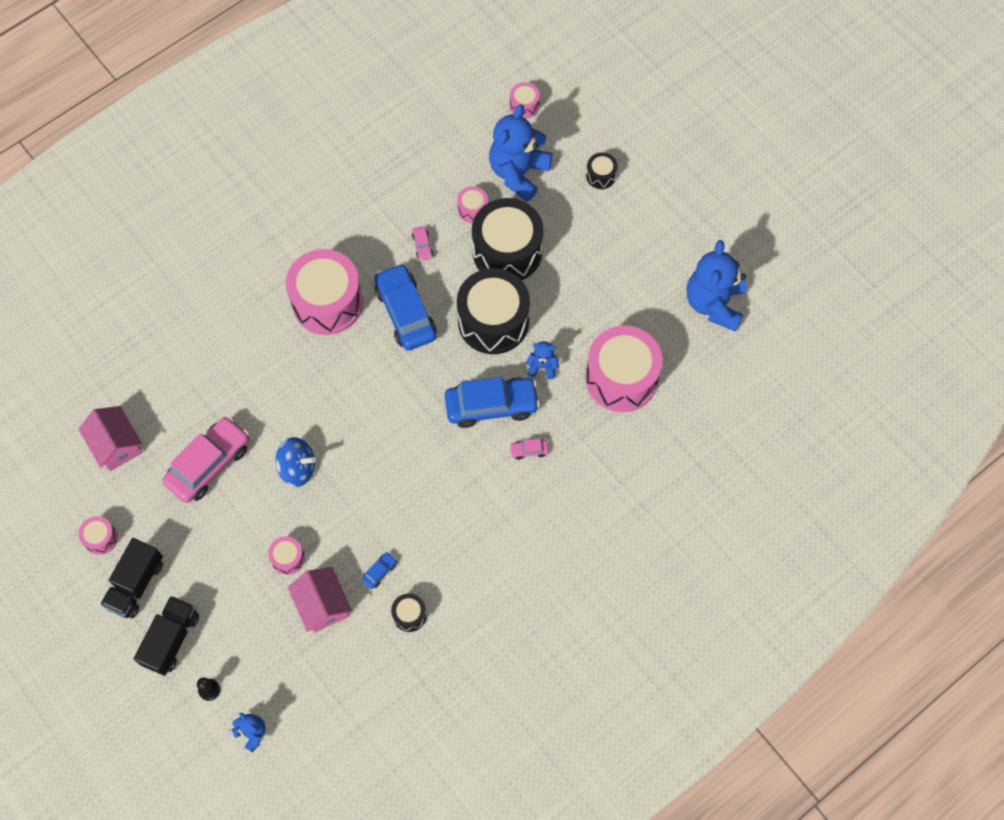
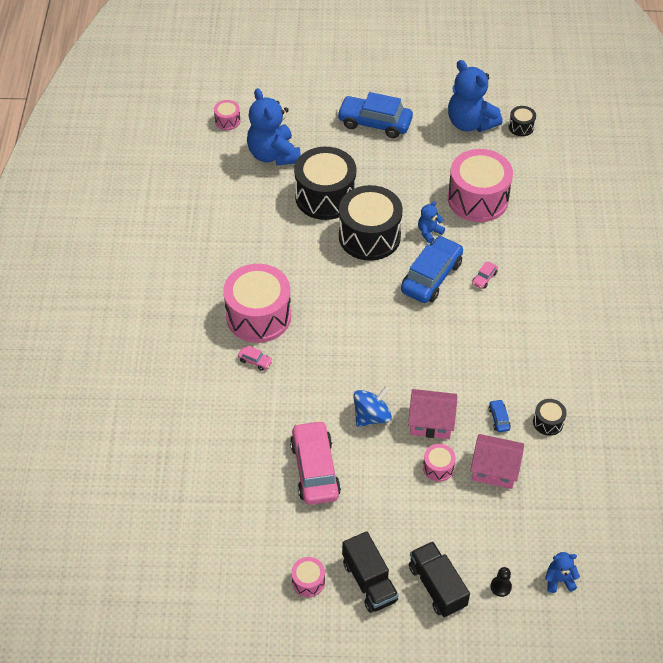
camera: 50 degrees left, 15 degrees down
(116, 445) = (239, 520): pink house -> pink house (431, 422)
(405, 313) = (313, 278): blue car -> blue car (374, 123)
(422, 246) = (272, 237): pink car -> pink car (255, 361)
(473, 209) = (274, 194): pink drum -> none
(601, 176) = (321, 117): black drum -> black drum (521, 127)

